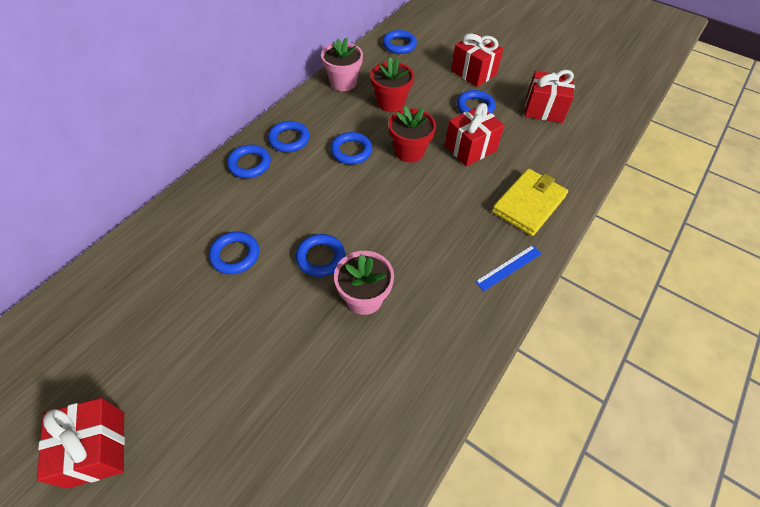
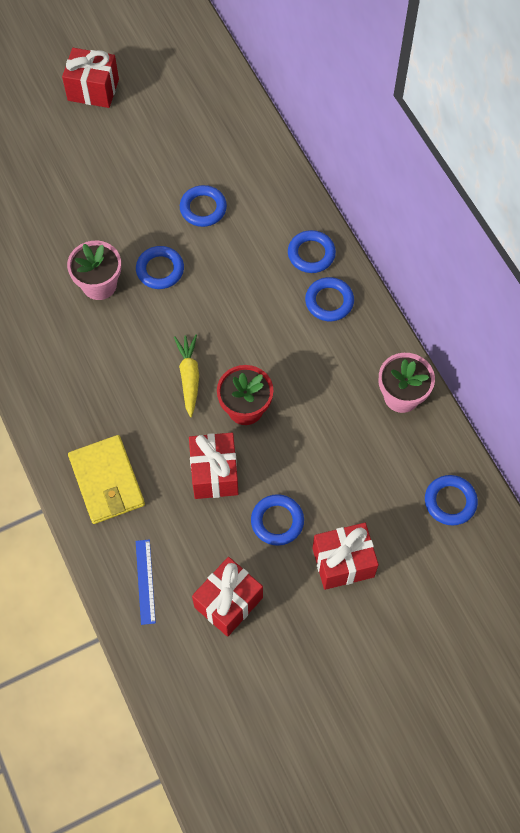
camera: 120 degrees right, 10 degrees up
(351, 151) = (278, 352): blue ring -> none
(391, 103) = (335, 430): red flower pot -> none
(408, 193) = (189, 377): none -> yellow carrot
(508, 267) = (53, 414): blue ruler -> blue ruler (145, 581)

